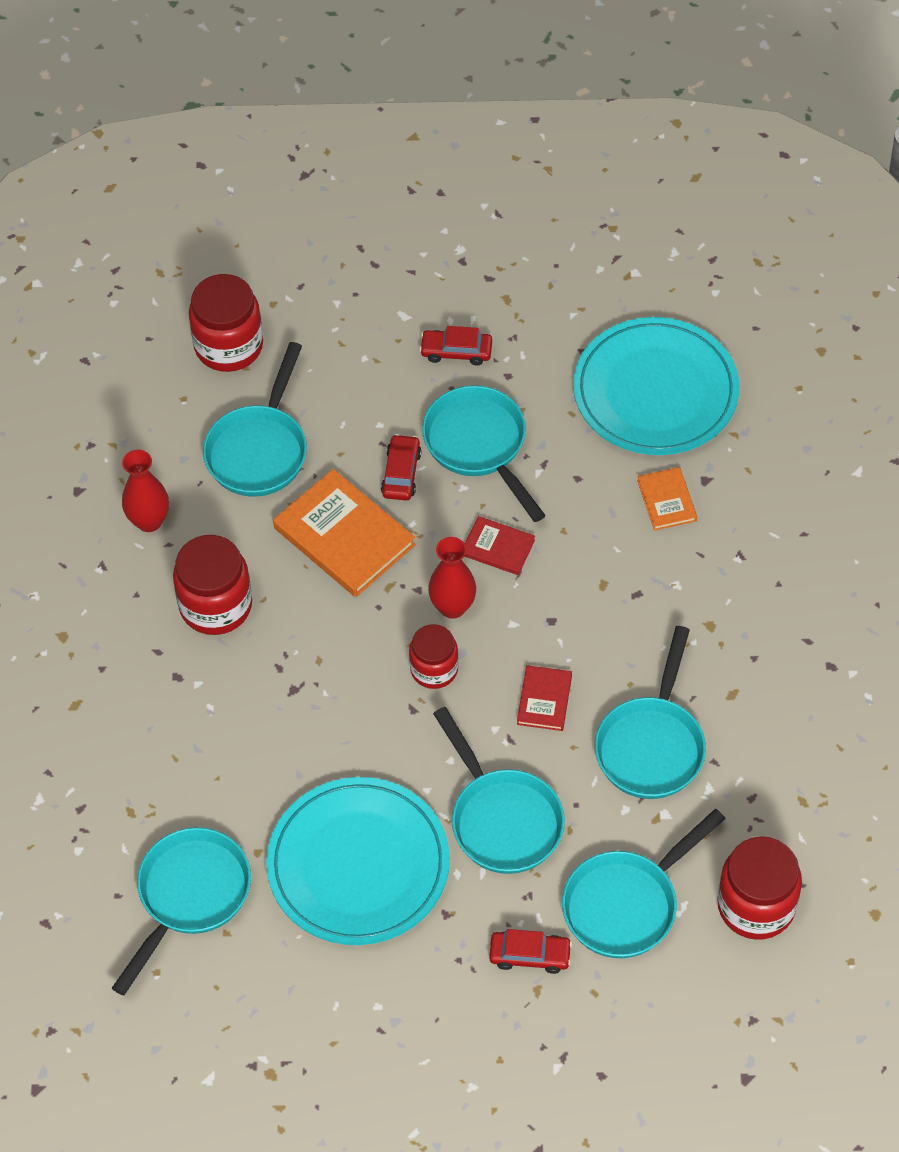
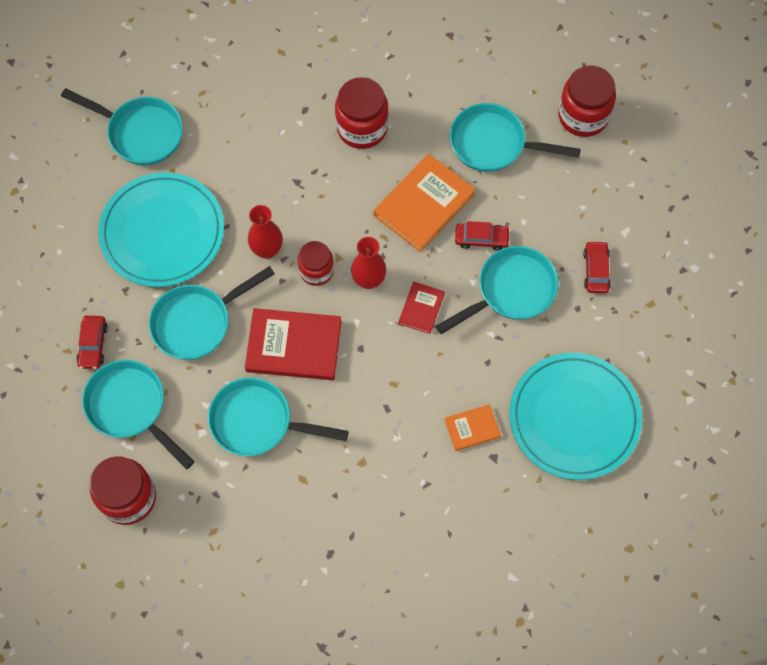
camera: 85 degrees right, 10 degrees up
(149, 521) = (428, 80): red vase -> red vase (267, 250)
(544, 700) = (294, 346): red book -> red book, size x1.90

